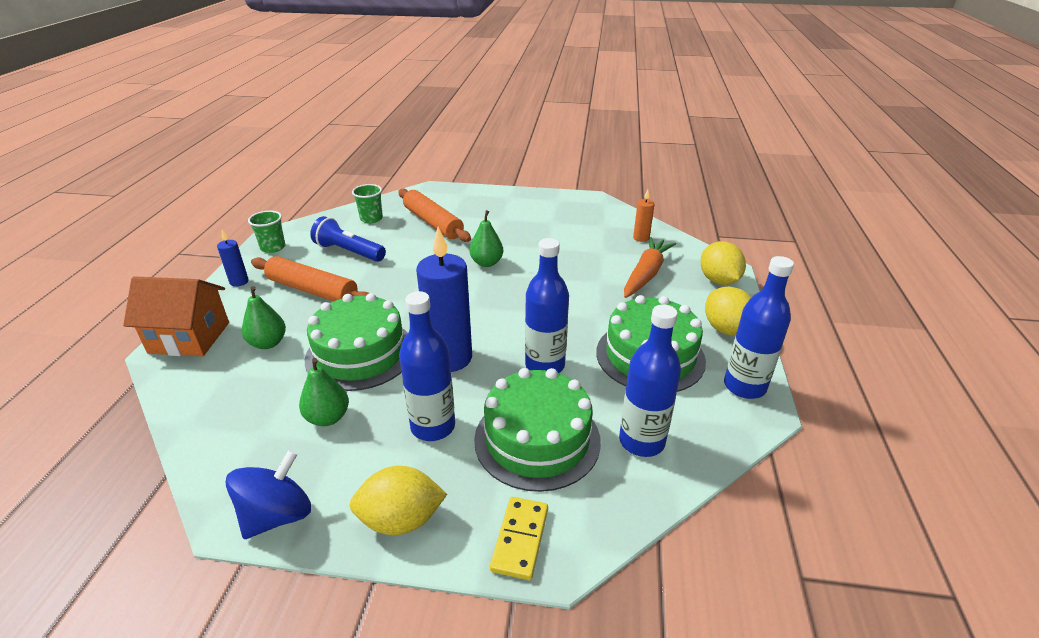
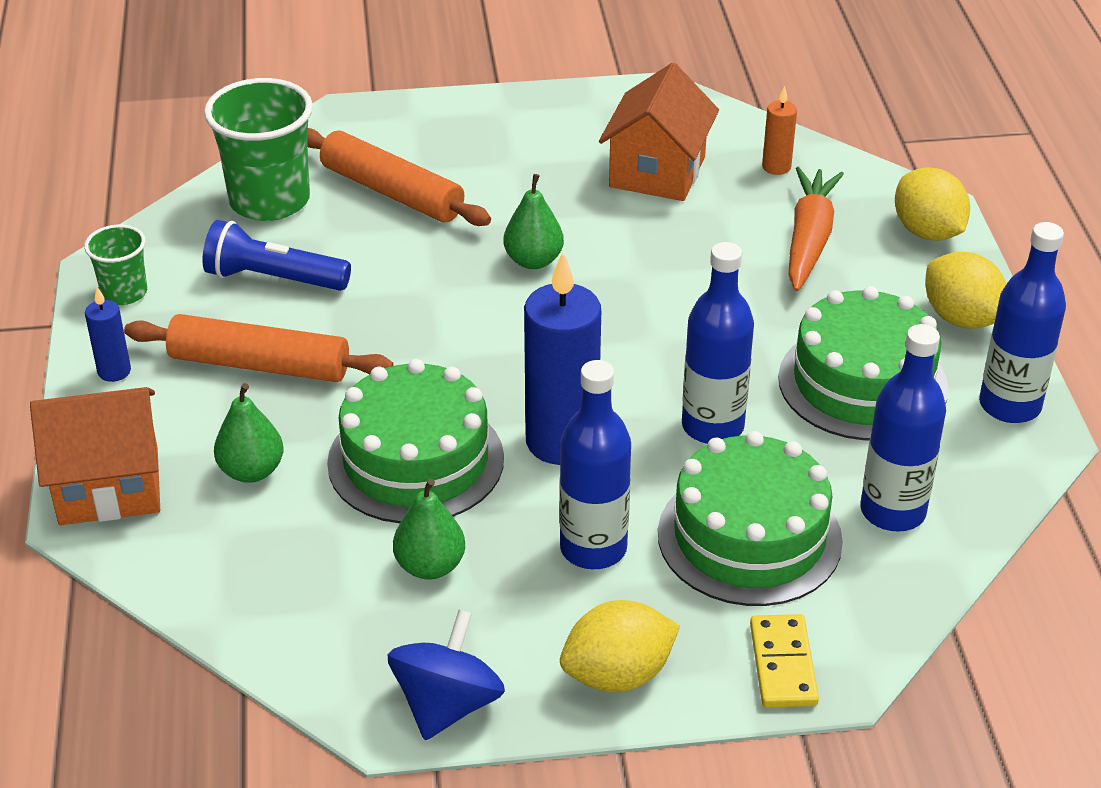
camera: 15 degrees left, 5 degrees up
(371, 219) = (269, 201): green cup -> green cup, size x1.86
(574, 232) = (657, 172): none -> orange house

